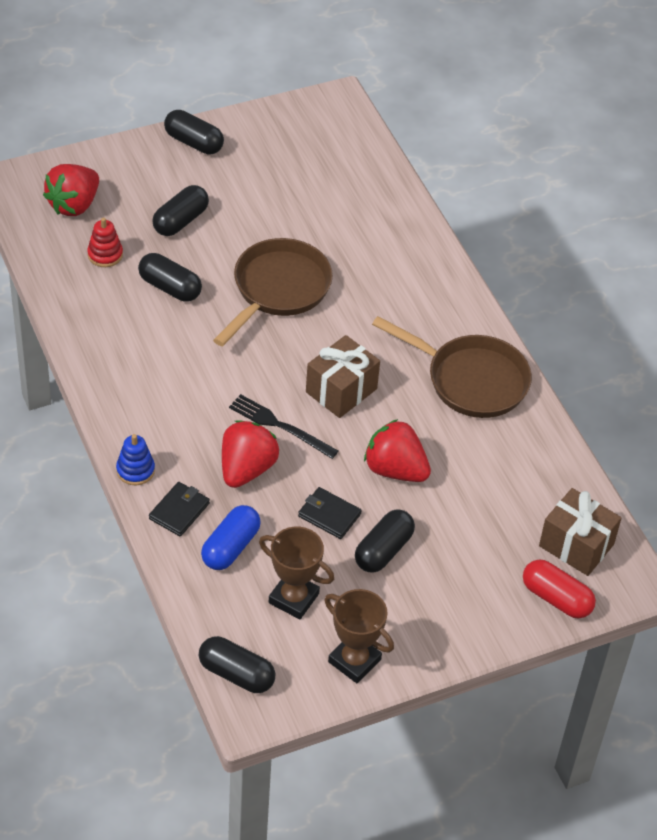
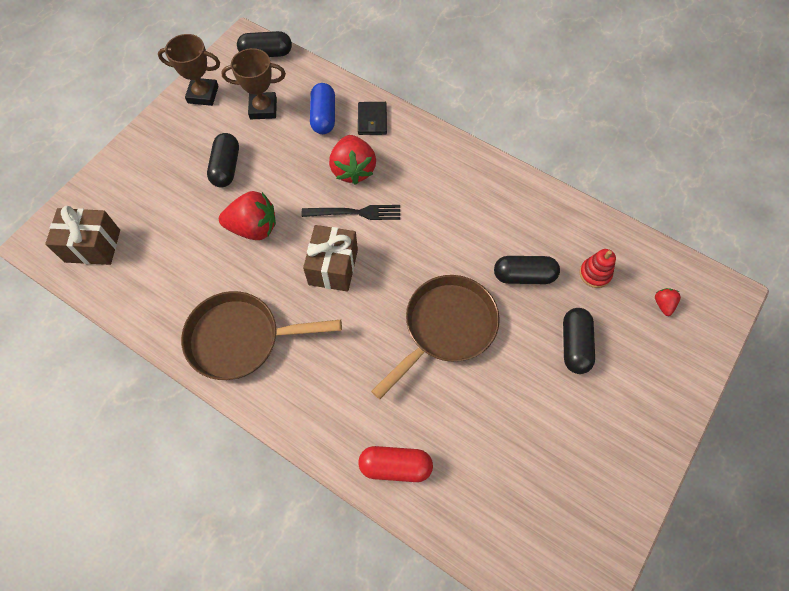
camera: 150 degrees right, 15 degrees up
(74, 205) = (663, 304): red strawberry -> red strawberry, size x0.47
(135, 470) = (420, 129): blue stacking toy -> none
(193, 142) = (646, 443): black capsule -> none
(278, 289) = (446, 328): brown pan -> brown pan turned 135 degrees counterclockwise
(329, 515) = (277, 170): black wallet -> none
(556, 598) = (91, 200): red capsule -> red capsule (395, 466)

